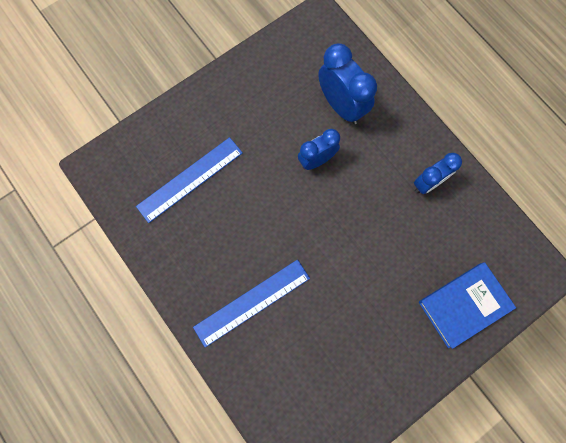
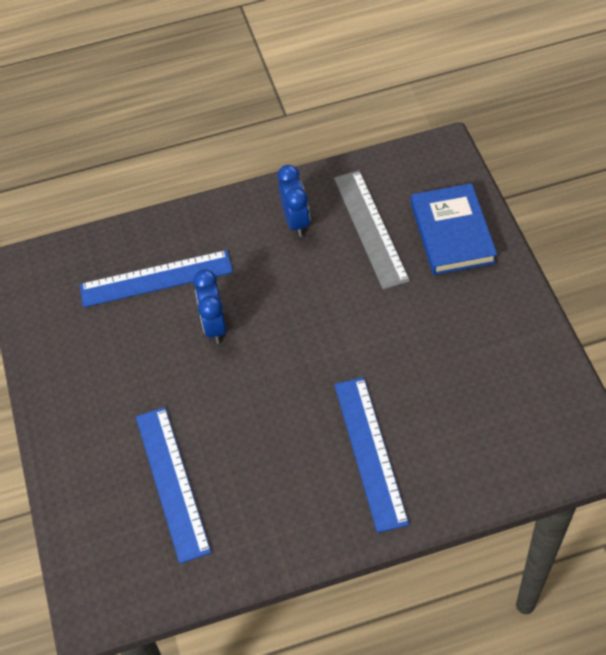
camera: 65 degrees left, 20 degrees down
(341, 106) = (156, 279): blue clock -> blue ruler
(443, 240) = (370, 228): none -> grey ruler

